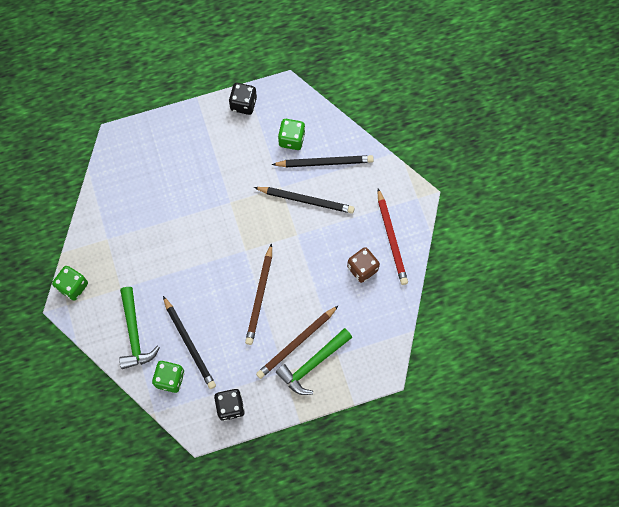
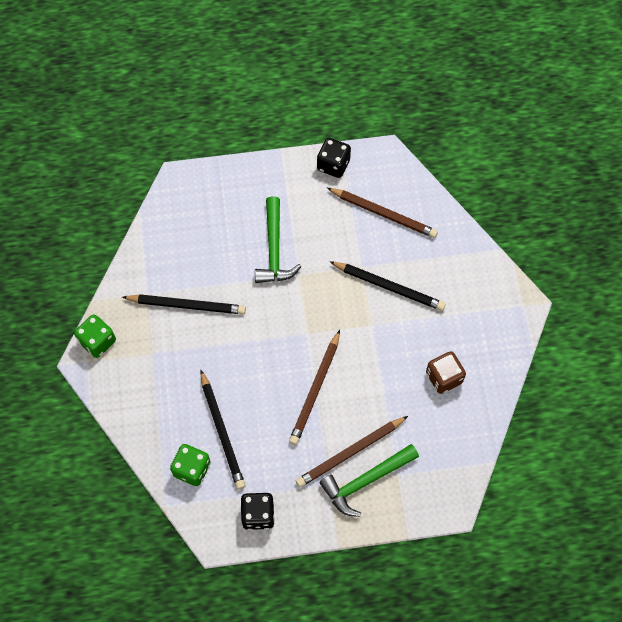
camera: 10 degrees right, 5 degrees down
(134, 334) = (159, 409): green hammer -> green hammer (274, 250)
(291, 139) = (383, 214): green dice -> brown pencil
(324, 162) = (418, 247): black pencil -> black pencil (186, 305)
(391, 238) = (484, 348): red pencil -> none

